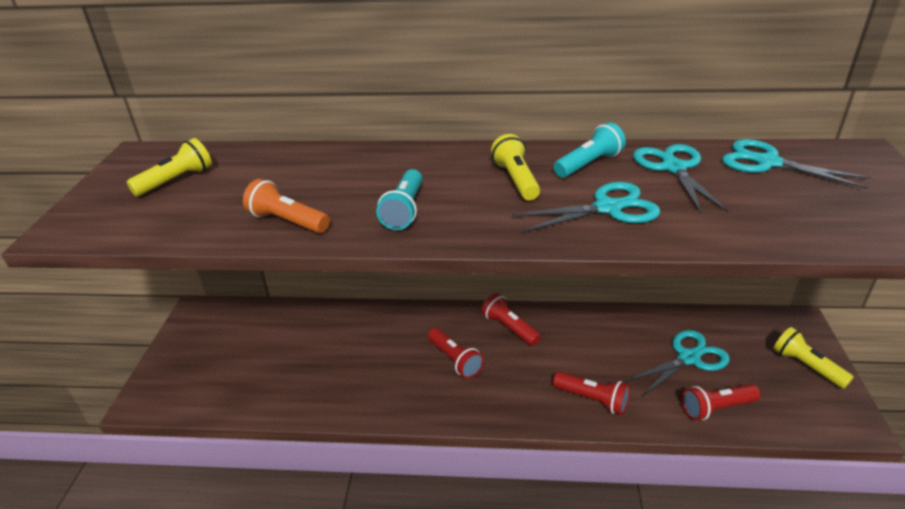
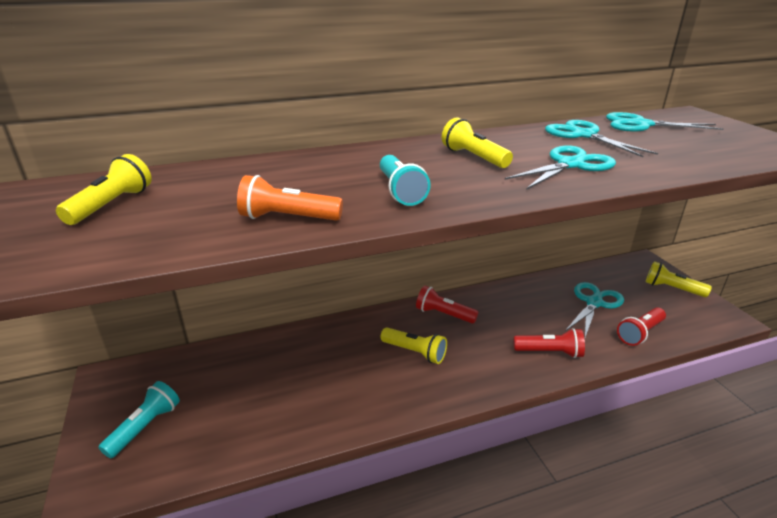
camera: 25 degrees left, 5 degrees down
(455, 360) = (415, 352): red flashlight -> yellow flashlight
(588, 164) = (518, 140): turquoise flashlight -> turquoise flashlight (145, 427)

